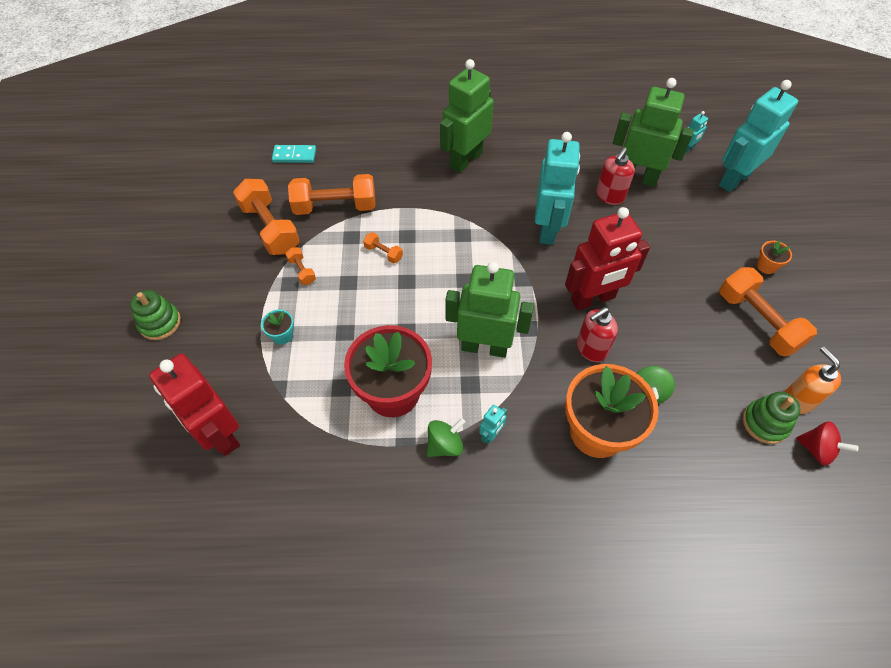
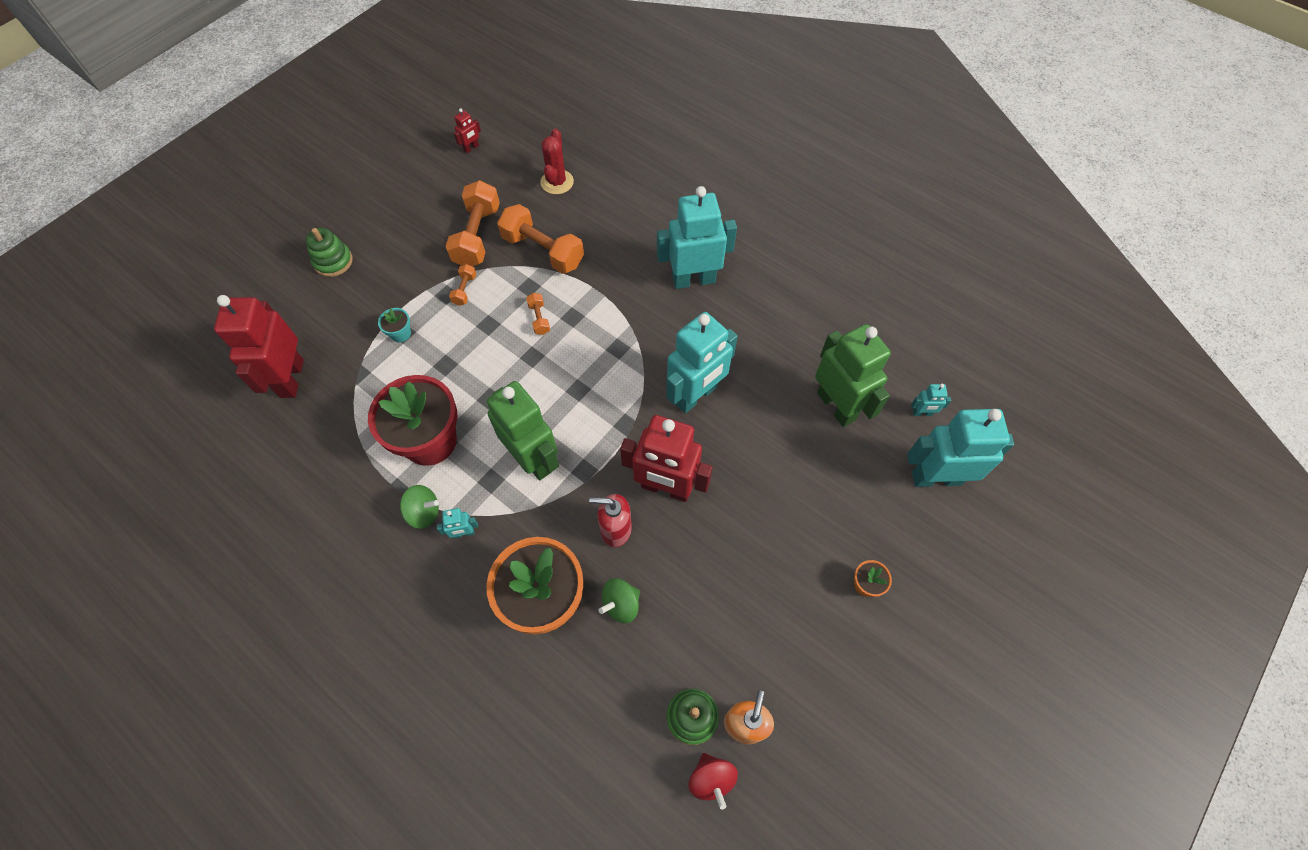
camera: 40 degrees right, 5 degrees up
(195, 171) = (471, 148): none -> red robot
(294, 155) = (557, 182): turquoise domino -> red cactus
(465, 160) = (693, 280): green robot -> turquoise robot
(609, 196) = (788, 406): red soap dispenser -> none
(757, 321) = (793, 627): orange dumbbell -> none

